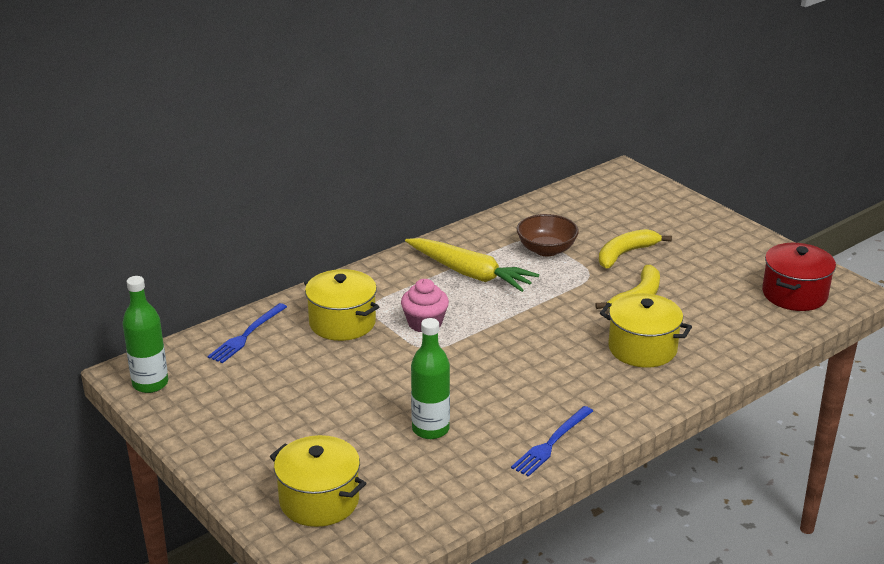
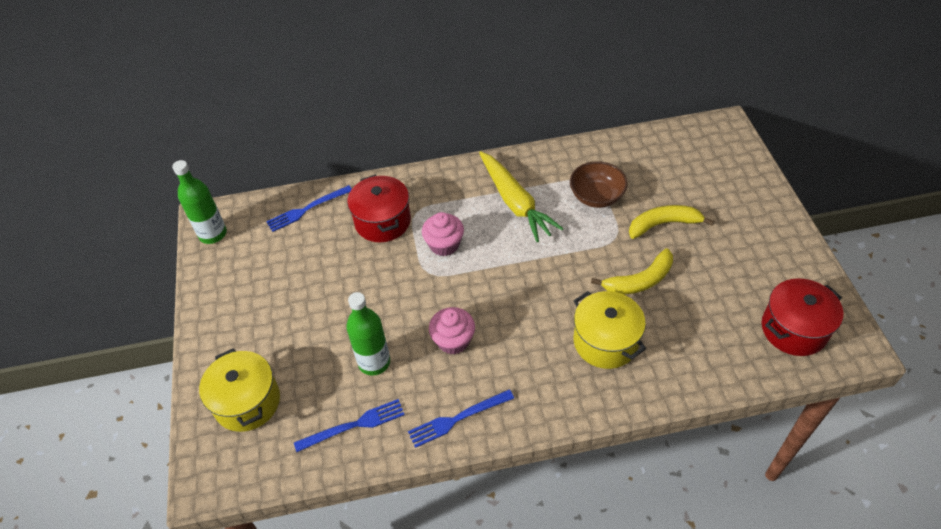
camera: 30 degrees right, 20 degrees up
(342, 323) = (382, 221): yellow pot -> red pot
(452, 481) = (354, 425): none -> blue fork
(497, 390) = (453, 340): none -> pink cupcake

